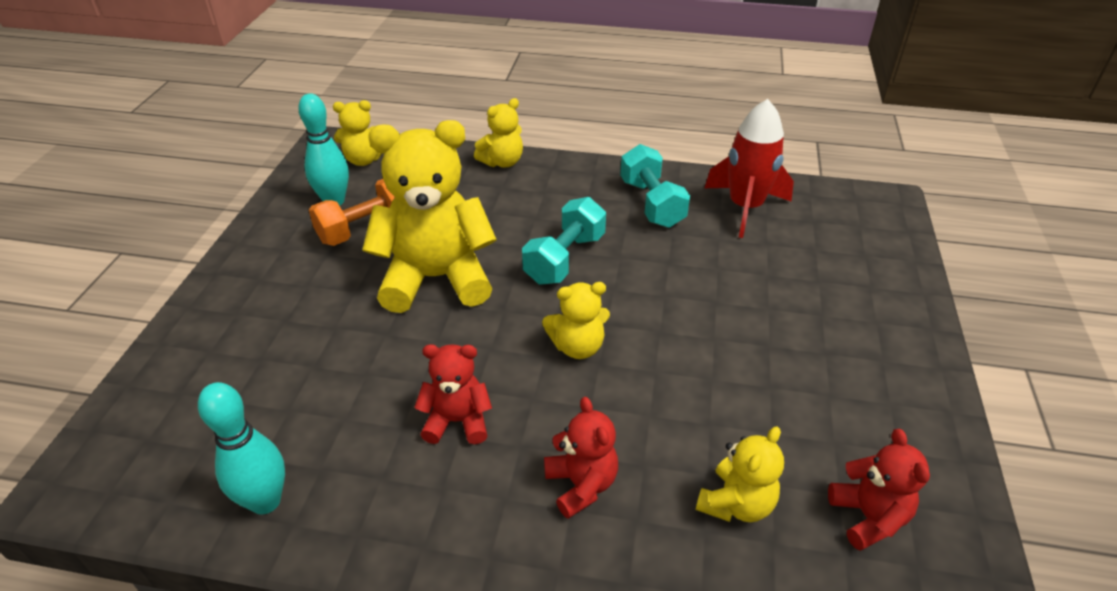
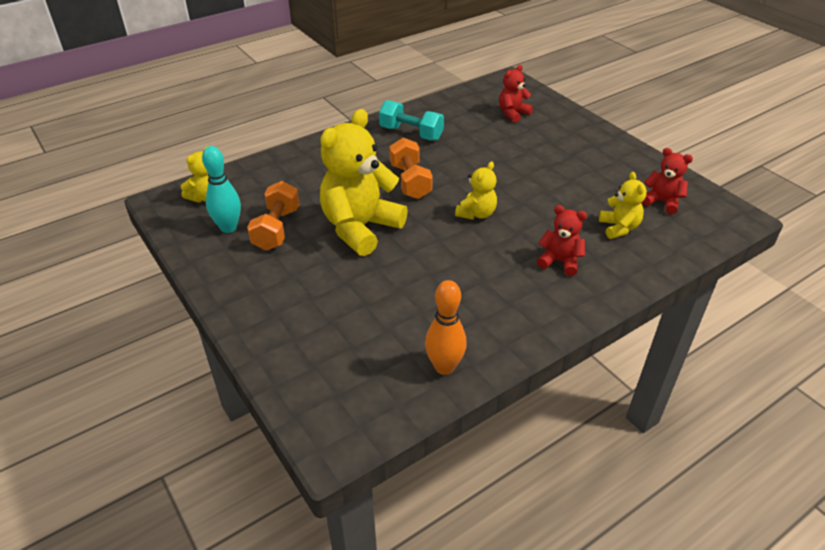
camera: 45 degrees left, 0 degrees up
(265, 501) = (444, 367): turquoise bowling pin -> orange bowling pin
(457, 421) = (474, 276): red teddy bear -> red teddy bear (513, 113)
(502, 162) = (298, 154): yellow teddy bear -> none
(565, 259) = (410, 181): turquoise dumbbell -> orange dumbbell
(745, 207) = (456, 113): red rocket -> none

